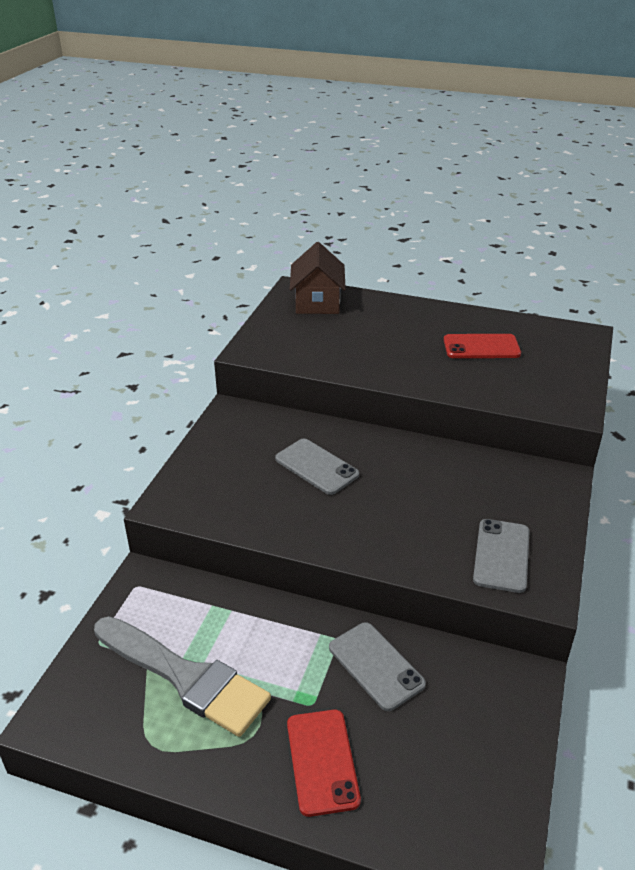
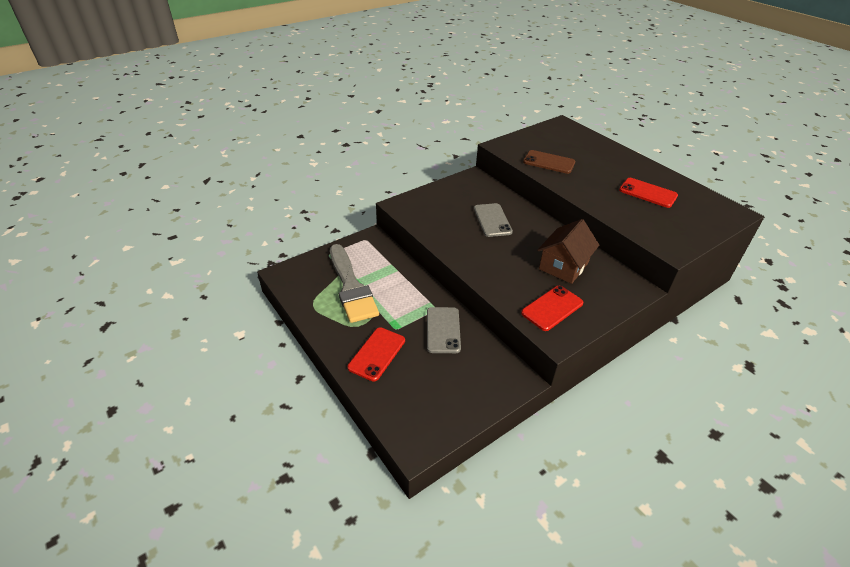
camera: 35 degrees right, 5 degrees up
(317, 302) = (567, 134): brown house -> brown house (563, 266)
(333, 351) = (549, 162): none -> brown phone
(501, 555) = (552, 308): grey phone -> red phone

